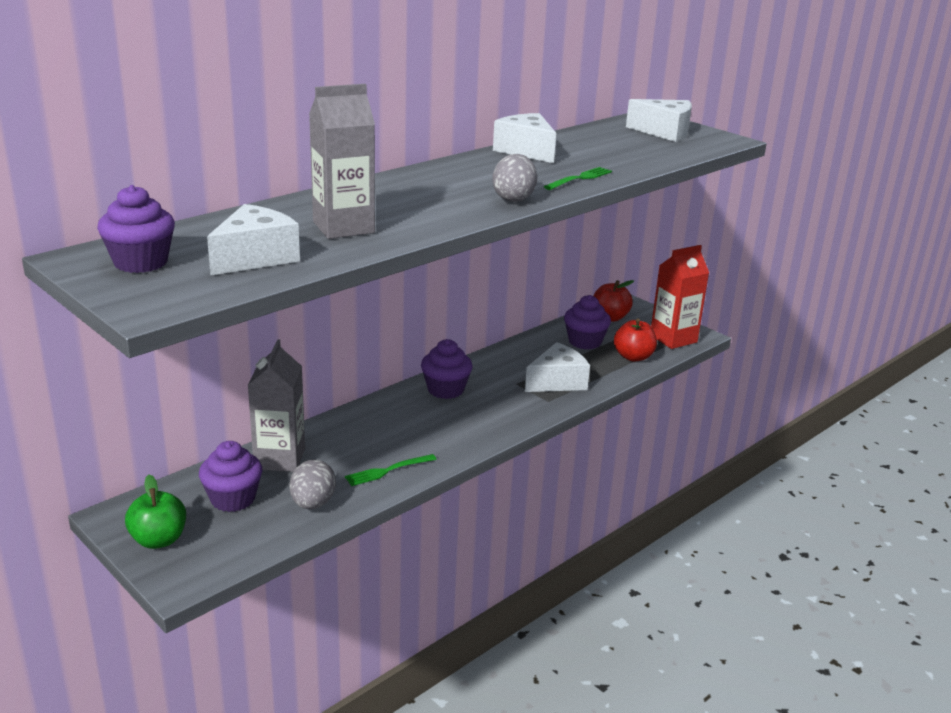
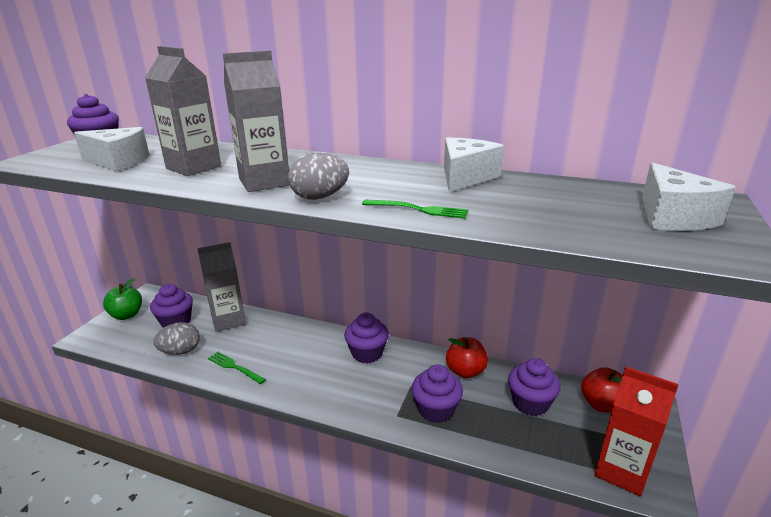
camera: 65 degrees right, 0 degrees up
(442, 208) = (264, 182): none -> grey carton
(557, 382) = (436, 410): white cheese -> purple cupcake
(633, 357) = (540, 449): red apple -> red apple (465, 371)

